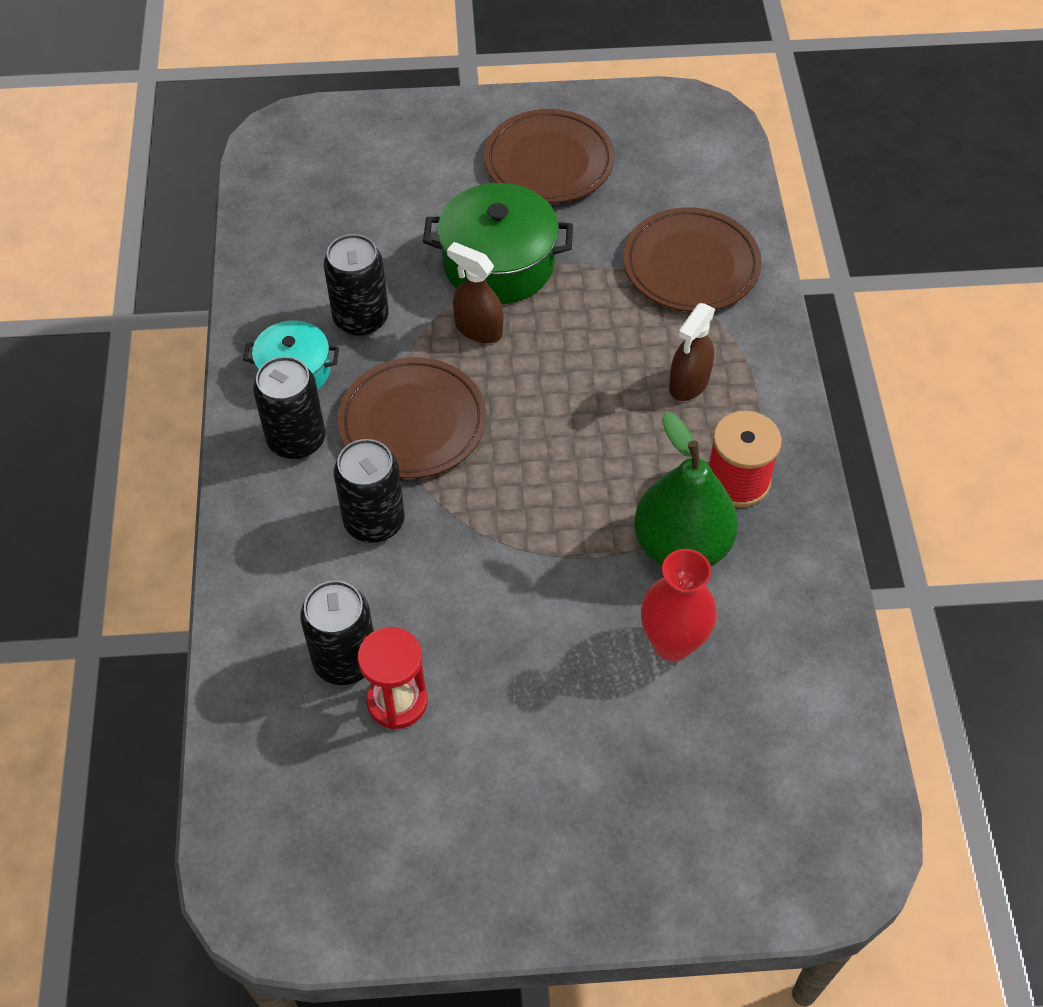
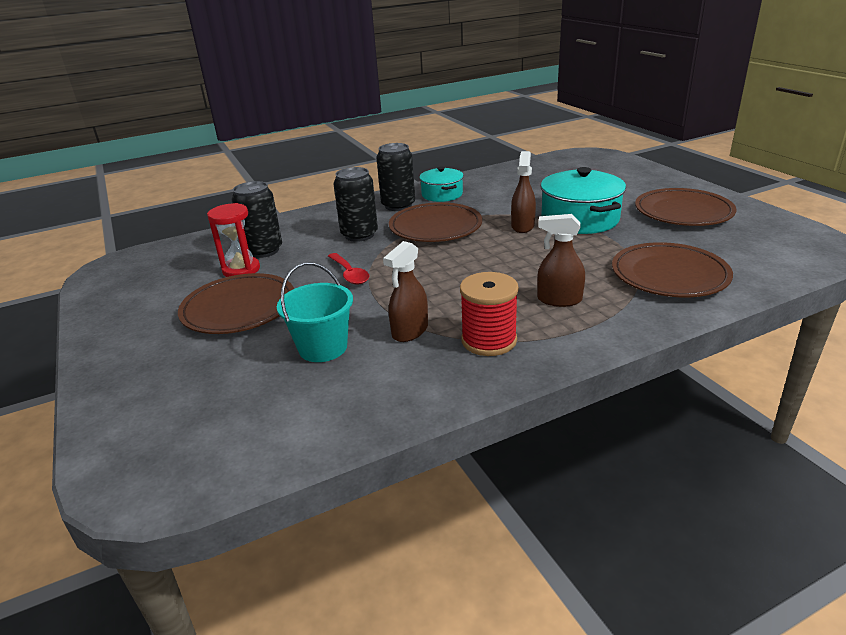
camera: 70 degrees right, 25 degrees down
(361, 319) = (494, 199): black can -> none
(498, 567) = (349, 274): none -> red spoon
(499, 263) = (580, 219): green pot -> turquoise pot
(521, 721) = (239, 308): none -> brown plate
(672, 643) = (323, 347): red vase -> turquoise bucket
(681, 546) = (410, 331): green pear -> brown spray bottle

